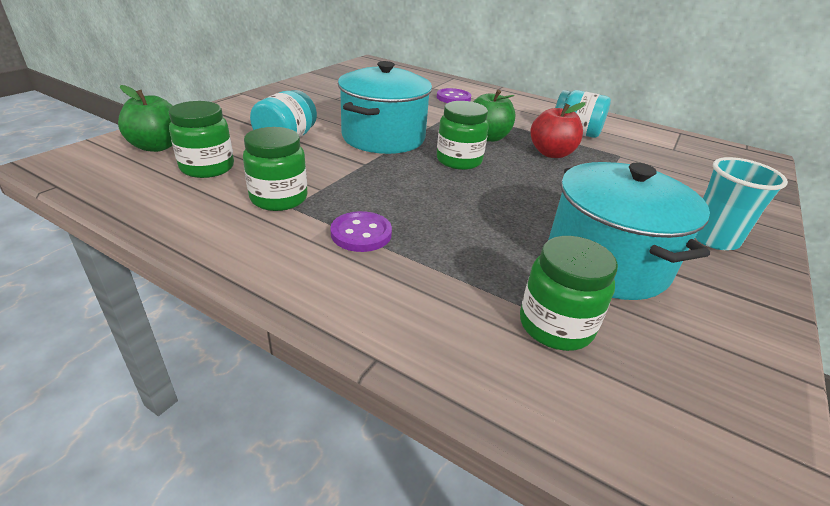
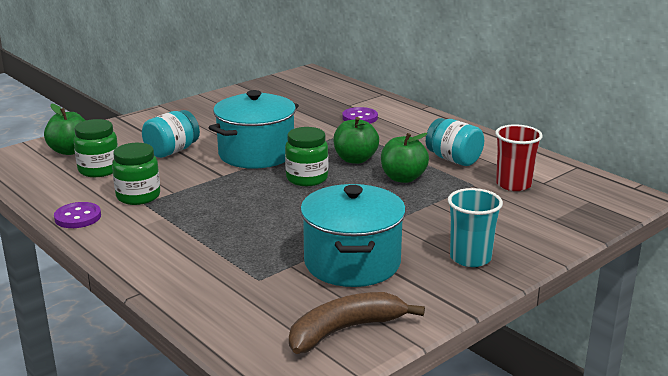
camera: 20 degrees right, 10 degrees down
(361, 234) = (181, 225): purple button -> purple button (78, 217)
(551, 153) = (403, 178): red apple -> green apple
(555, 325) = (270, 292): green jar -> none
(653, 153) = (513, 184): none -> red cup
(707, 376) = (345, 330): none -> brown banana

